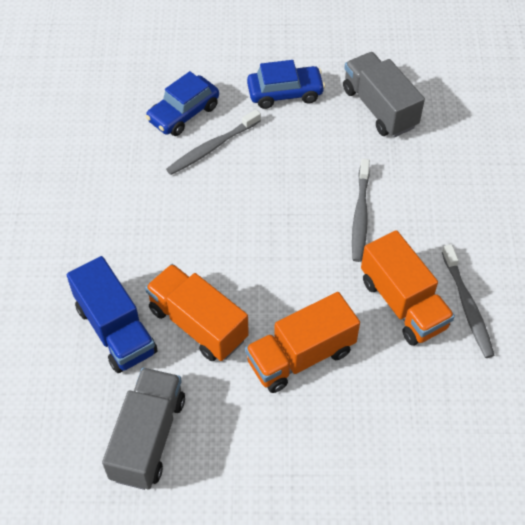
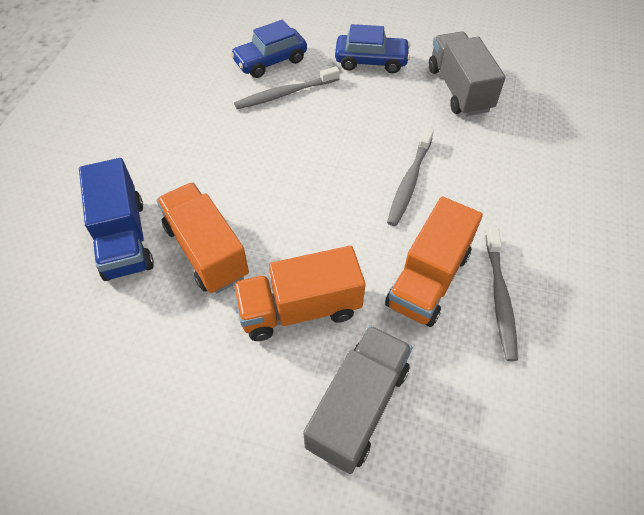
camera: 15 degrees right, 0 degrees up
(148, 438) = (107, 356): grey truck -> grey truck (358, 407)
(403, 303) = (428, 279): orange truck -> orange truck turned 45 degrees clockwise

